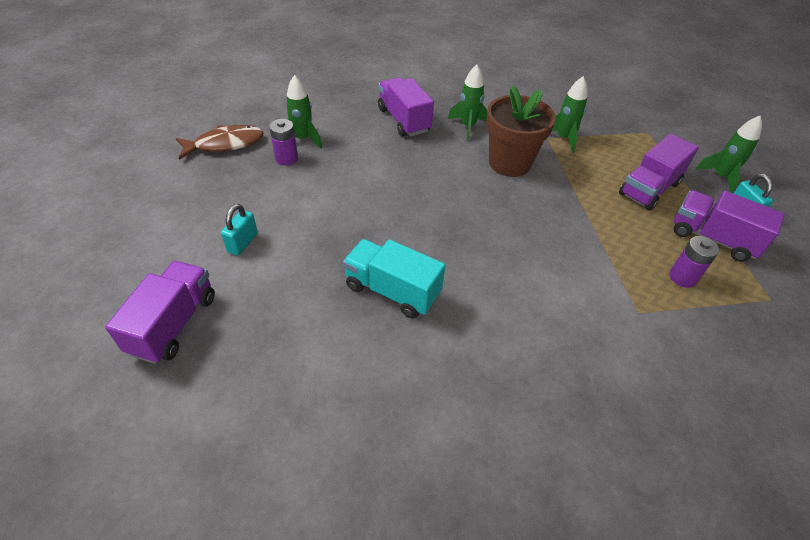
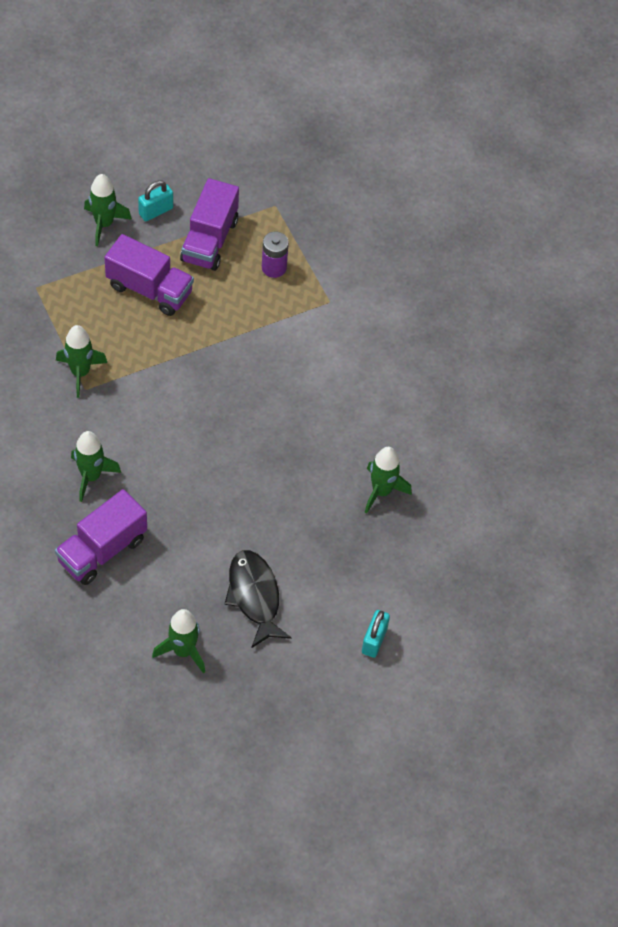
camera: 110 degrees left, 10 degrees up
(174, 324) = (488, 651): purple truck -> none
(225, 144) = (225, 734): brown fish -> none
(242, 243) = (374, 640): turquoise padlock -> turquoise padlock turned 75 degrees counterclockwise
(286, 158) = (227, 654): purple battery -> none
(326, 182) = (254, 596): none -> black fish
(392, 291) = (381, 491): turquoise truck -> green rocket
(509, 163) = (151, 422): brown flower pot -> none

